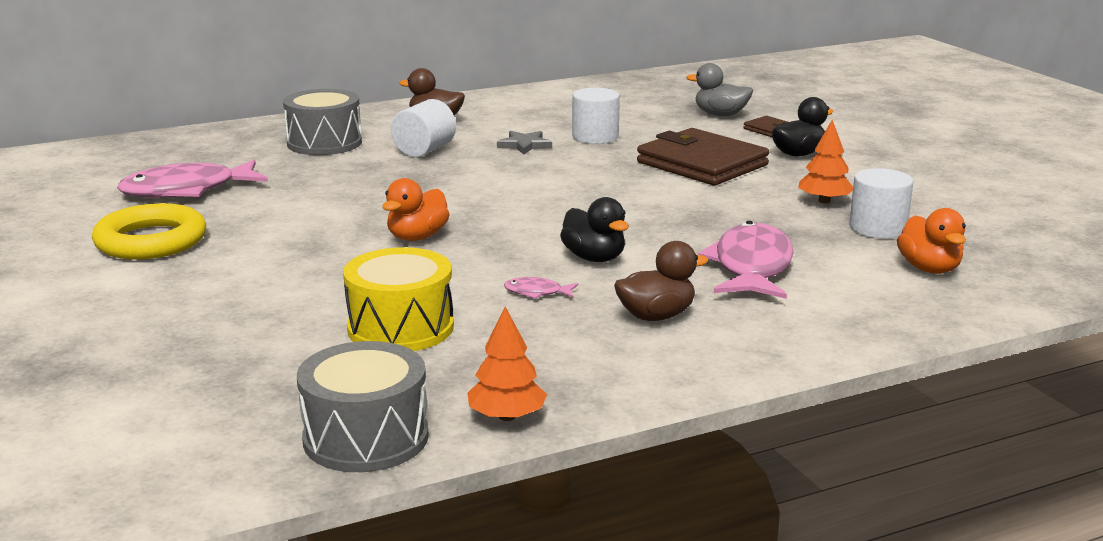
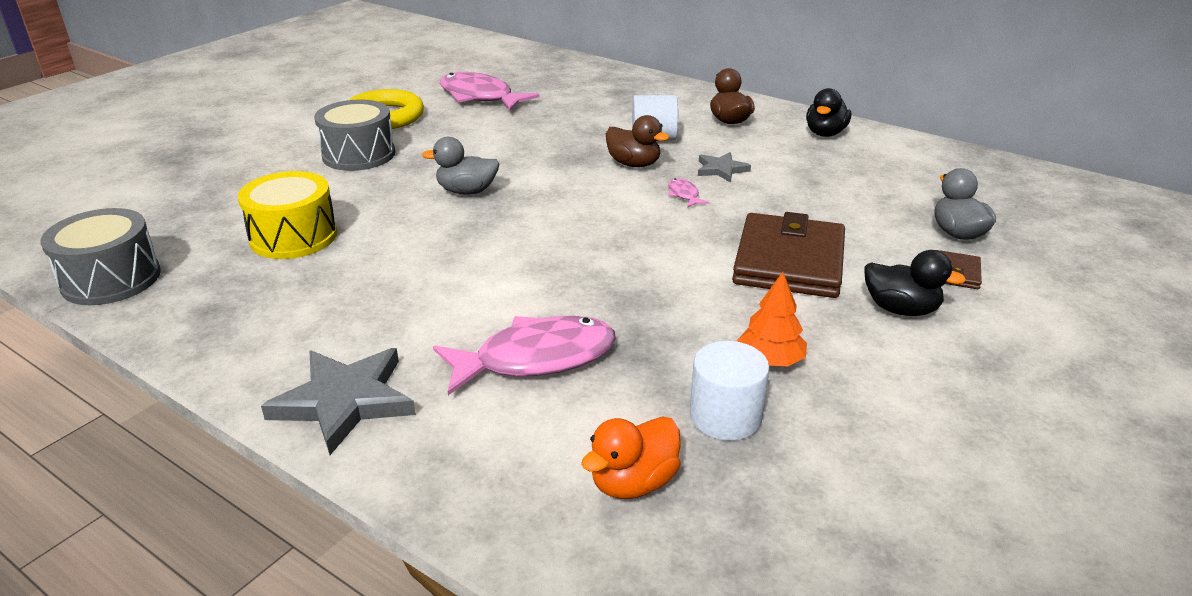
camera: 60 degrees right, 10 degrees up
(324, 143) = (622, 103): grey drum -> grey drum (359, 155)
(417, 237) = (467, 191): orange duck -> grey duck
(507, 417) = (158, 322): orange tree -> none
(537, 292) = (394, 269): pink fish -> pink fish (684, 195)
(594, 258) = (487, 273): black duck -> black duck (825, 133)
(595, 137) = (788, 192): white cylinder -> none
(656, 316) = (381, 337): brown duck -> brown duck (634, 164)
(746, 345) = (344, 401): none -> grey star

